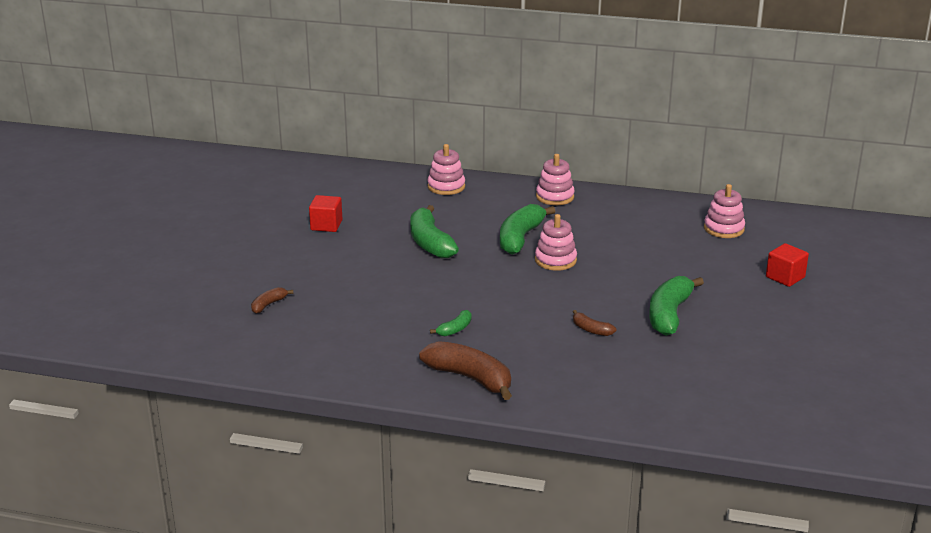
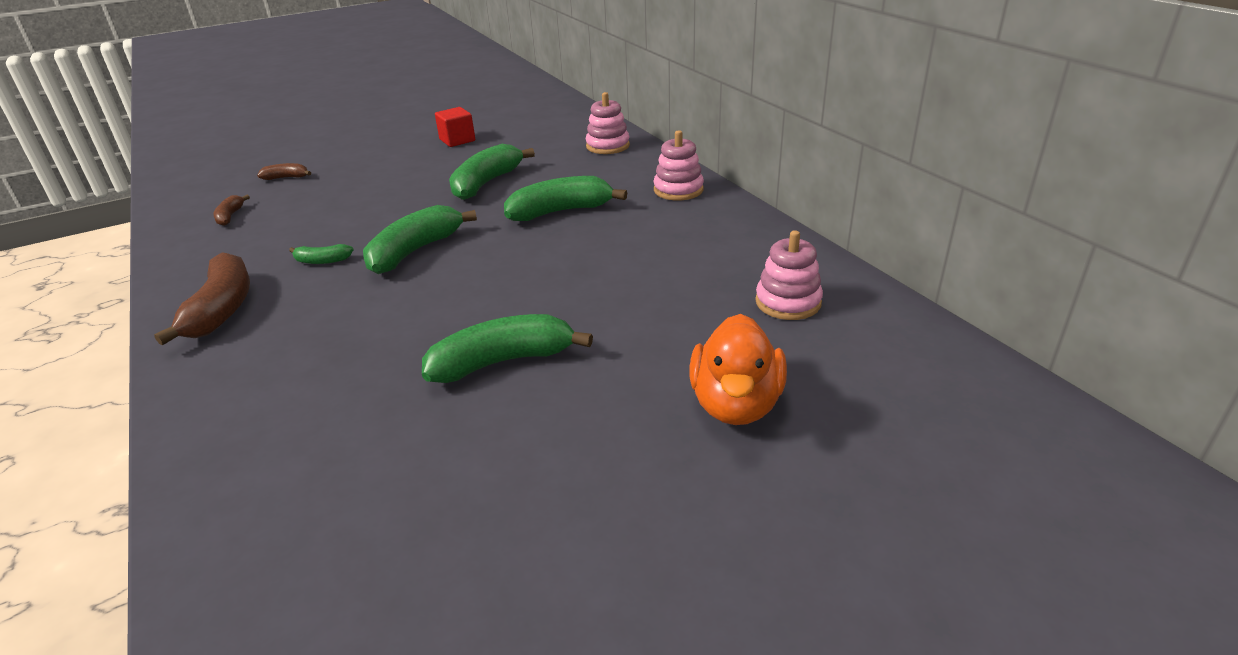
camera: 50 degrees right, 5 degrees up
(495, 297) = (415, 251): none -> green banana
(555, 260) = (539, 245): pink stacking toy -> none
(591, 330) = (402, 329): brown banana -> brown banana (230, 216)
(785, 277) = (736, 404): red cube -> orange duck

